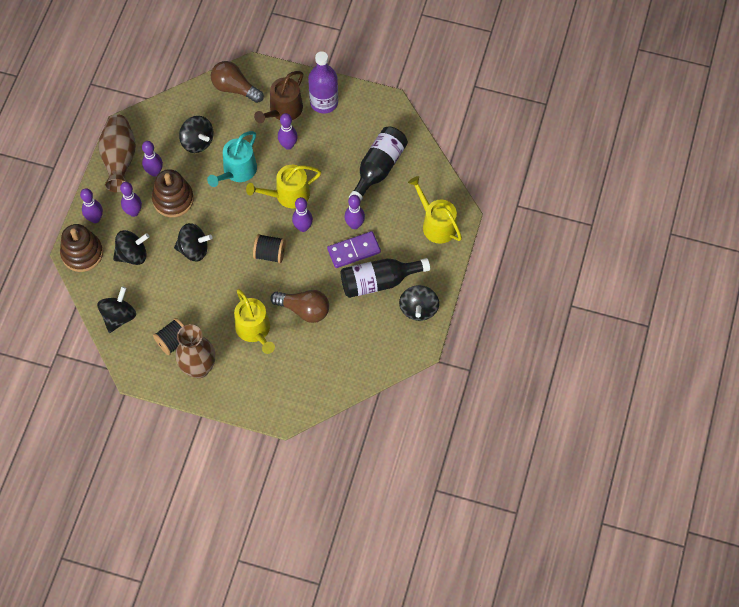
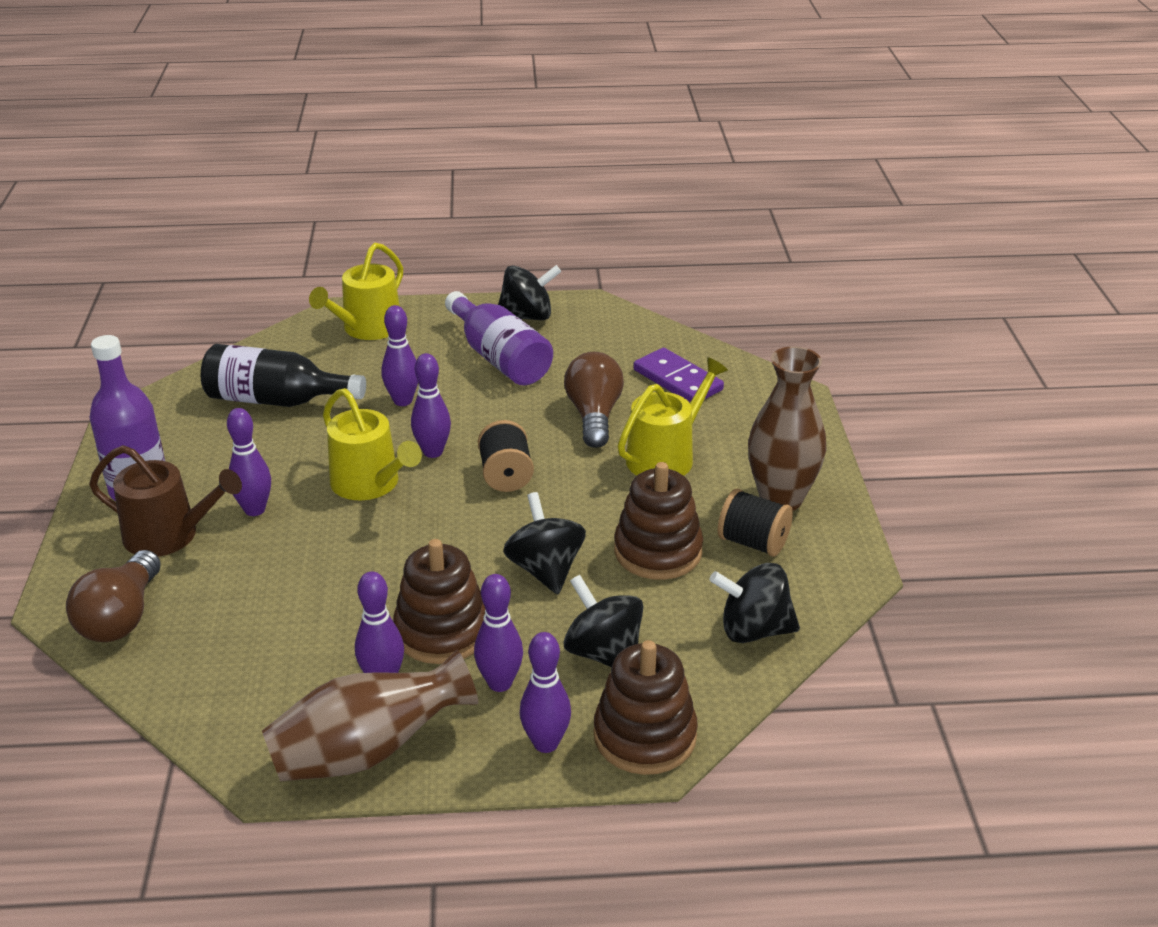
camera: 110 degrees left, 30 degrees down
(185, 299) = (658, 551): none -> brown stacking toy
(197, 142) = (281, 636): black spinning top -> none
(237, 171) = (337, 560): turquoise watering can -> none
(354, 251) = (454, 391): purple domino -> purple domino (677, 380)
(378, 281) = (499, 358): black bottle -> purple bottle

